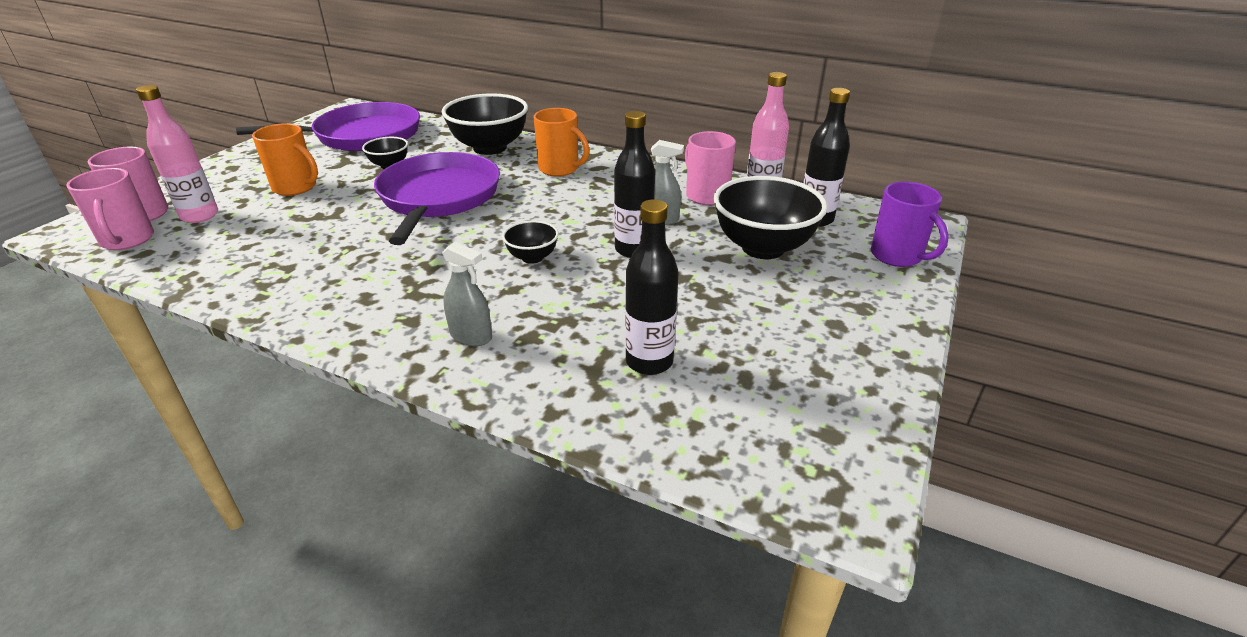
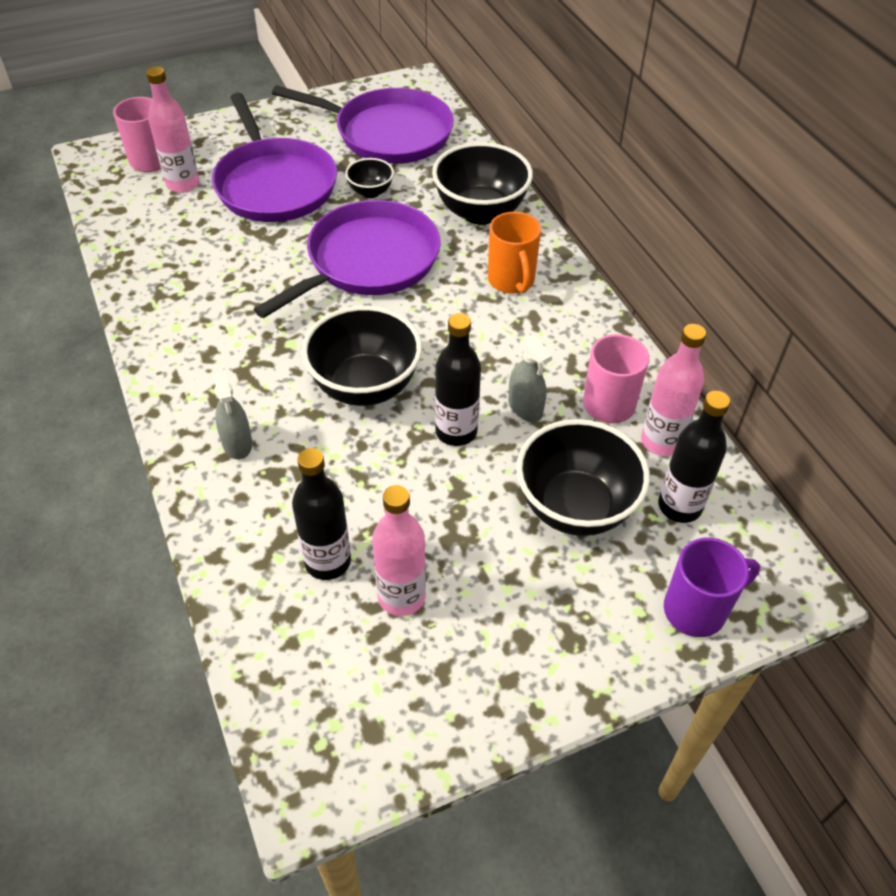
camera: 40 degrees right, 15 degrees up
(127, 240) = (119, 188): pink mug -> none
(296, 188) = (274, 184): orange mug -> purple pan
(532, 257) = (365, 386): black bowl -> black bowl, size x1.99
(730, 349) = (401, 596): none -> pink bottle
(897, 256) = (697, 610): purple mug -> purple mug turned 120 degrees counterclockwise

